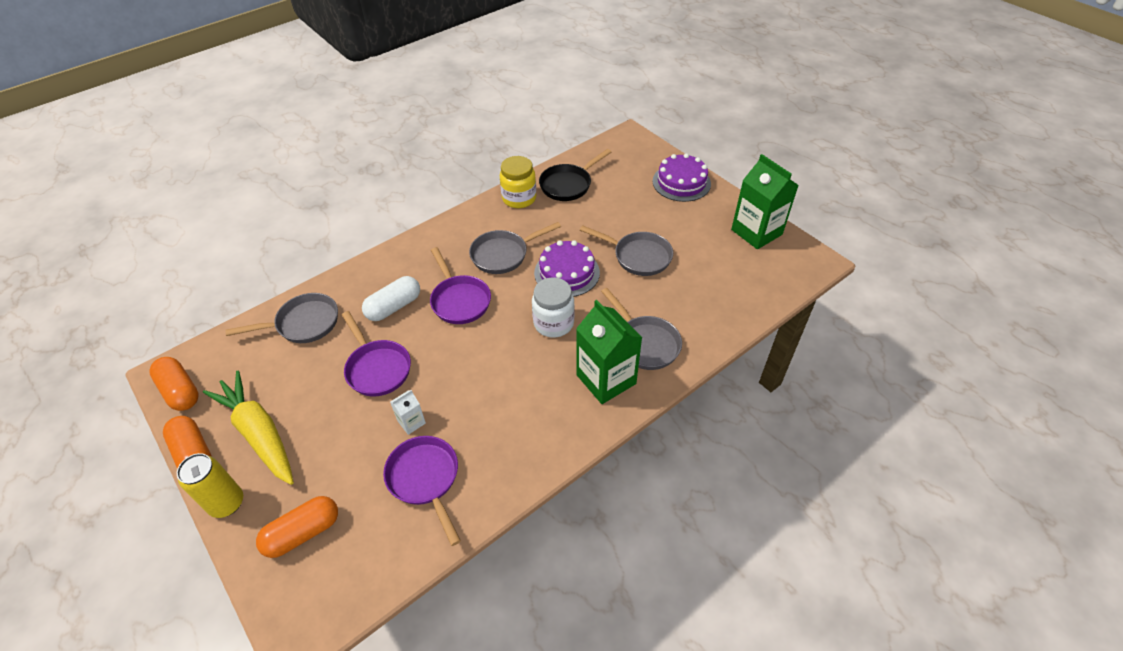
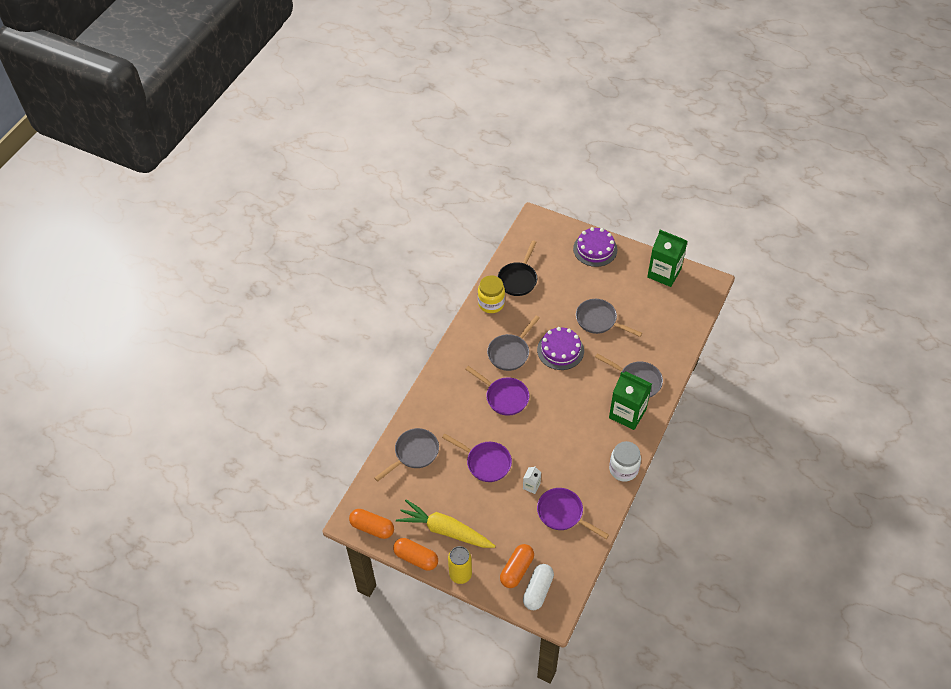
camera: 25 degrees left, 5 degrees up
(394, 307) = (465, 418): white capsule -> white capsule (538, 590)
(553, 323) = (574, 389): white jar -> white jar (623, 469)
(638, 256) = (599, 320): grey pan -> grey pan turned 150 degrees counterclockwise

